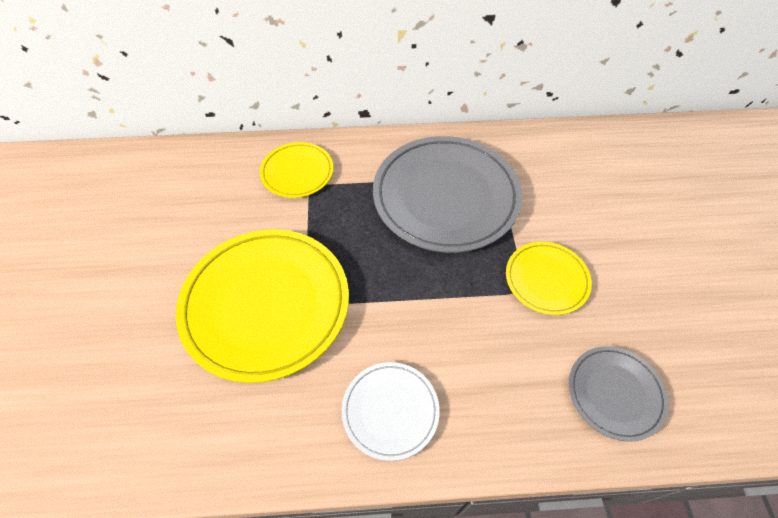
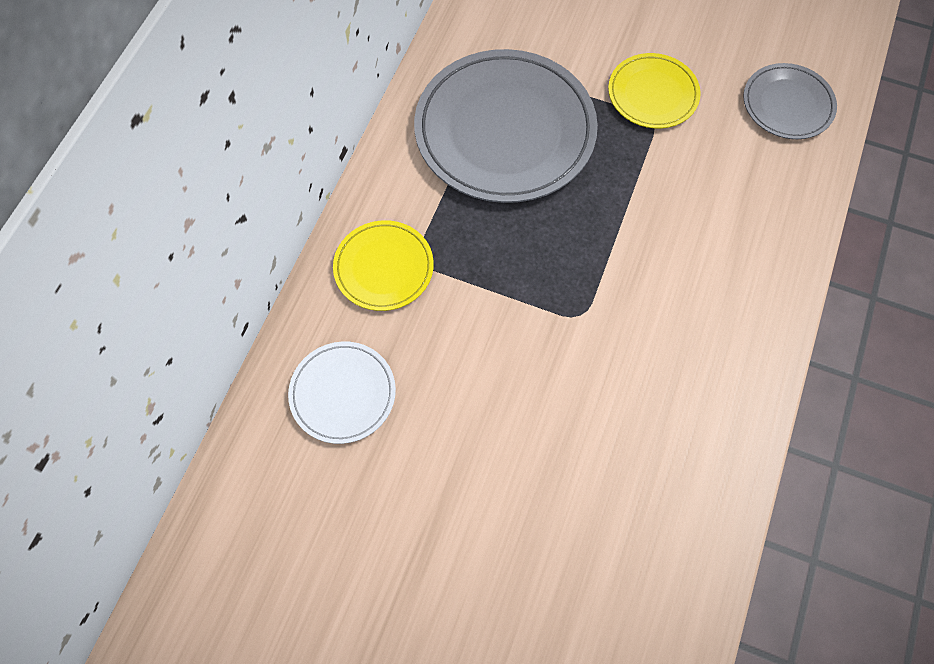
camera: 65 degrees left, 10 degrees up
(266, 305) = (566, 363): yellow plate -> none
(390, 411) = (736, 288): white plate -> white plate (343, 393)

